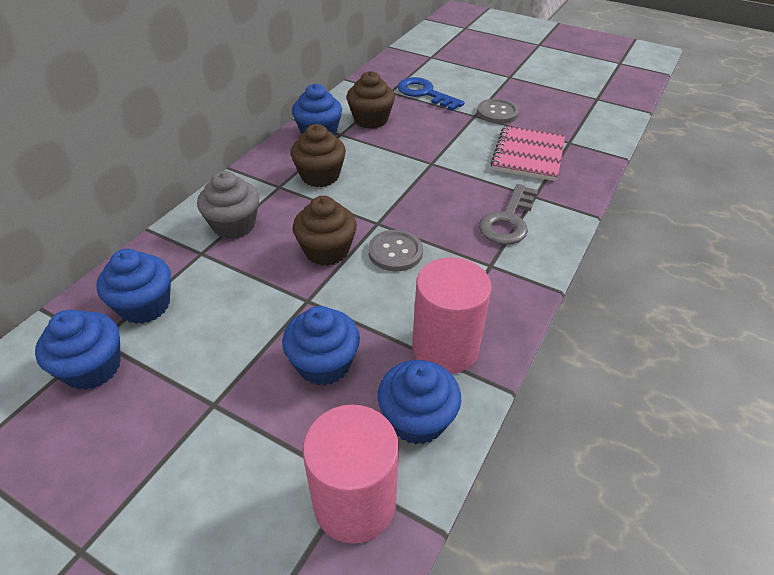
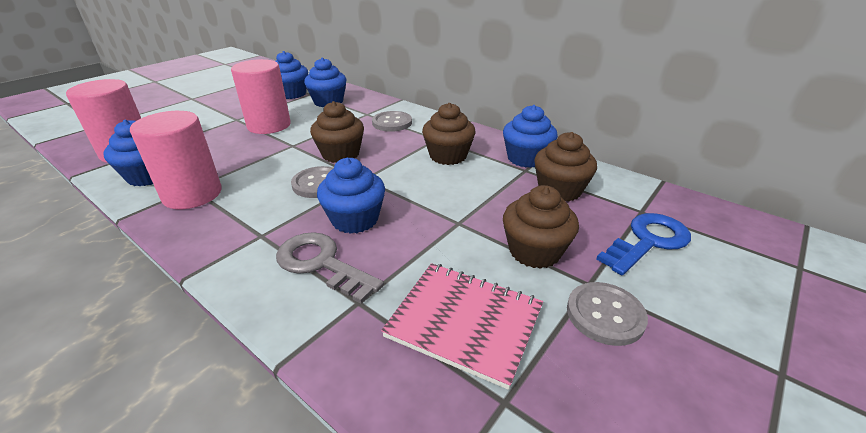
camera: 100 degrees right, 10 degrees down
(234, 225) = (392, 123): grey cupcake -> grey button
(241, 348) = (269, 125): none -> pink cylinder
(324, 364) = (230, 148): blue cupcake -> blue cupcake (355, 219)
(452, 132) = (534, 251): none -> brown cupcake

